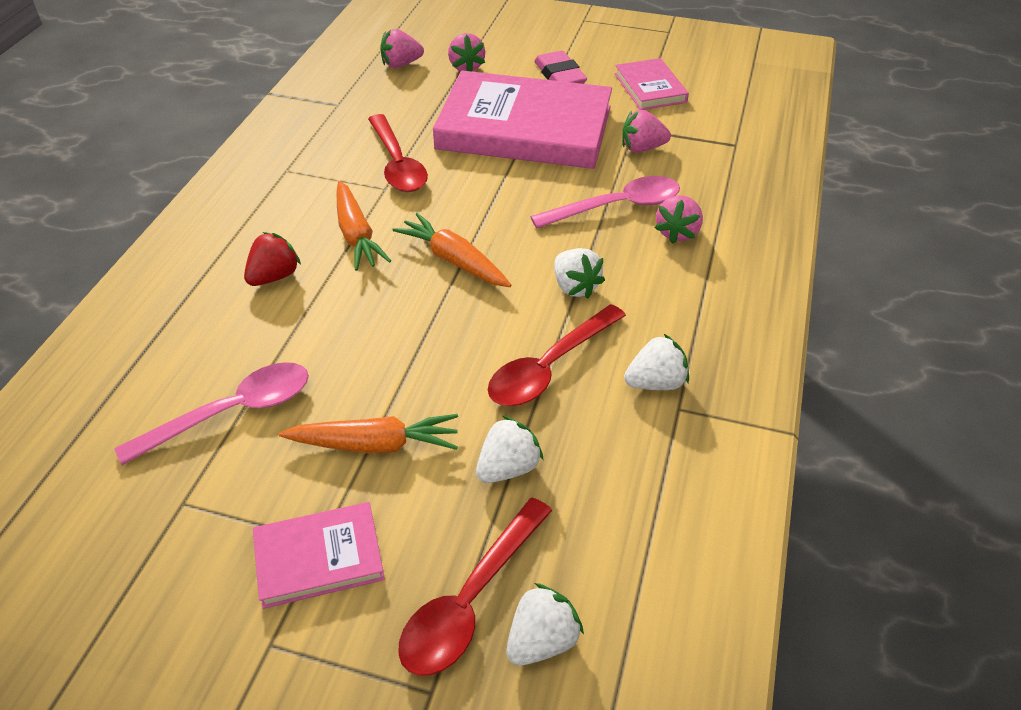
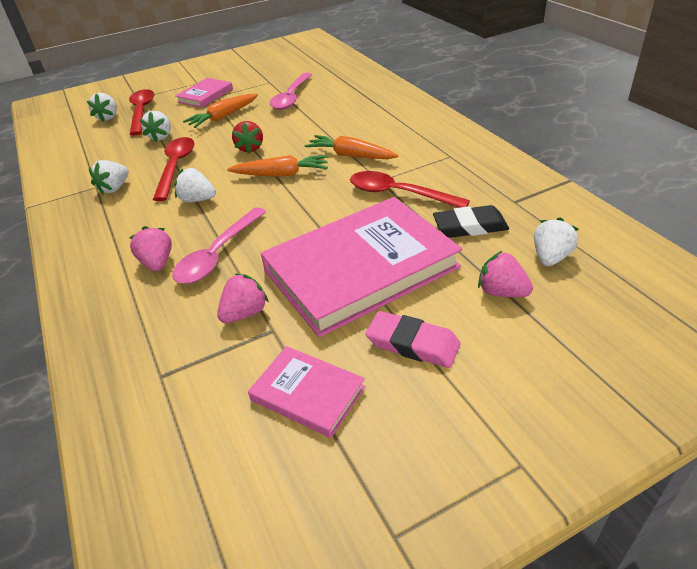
camera: 140 degrees right, 5 degrees down
(274, 276) = (356, 125): red strawberry -> red strawberry (250, 148)
(401, 64) = (550, 257): pink strawberry -> white strawberry
(403, 108) = (470, 226): none -> black eraser

